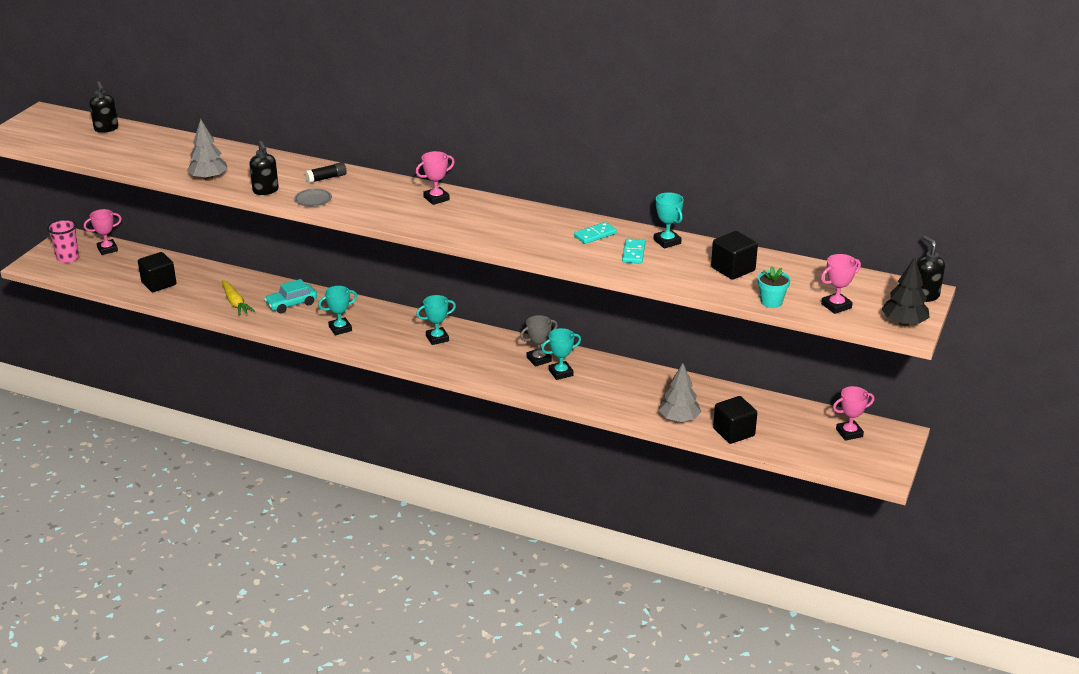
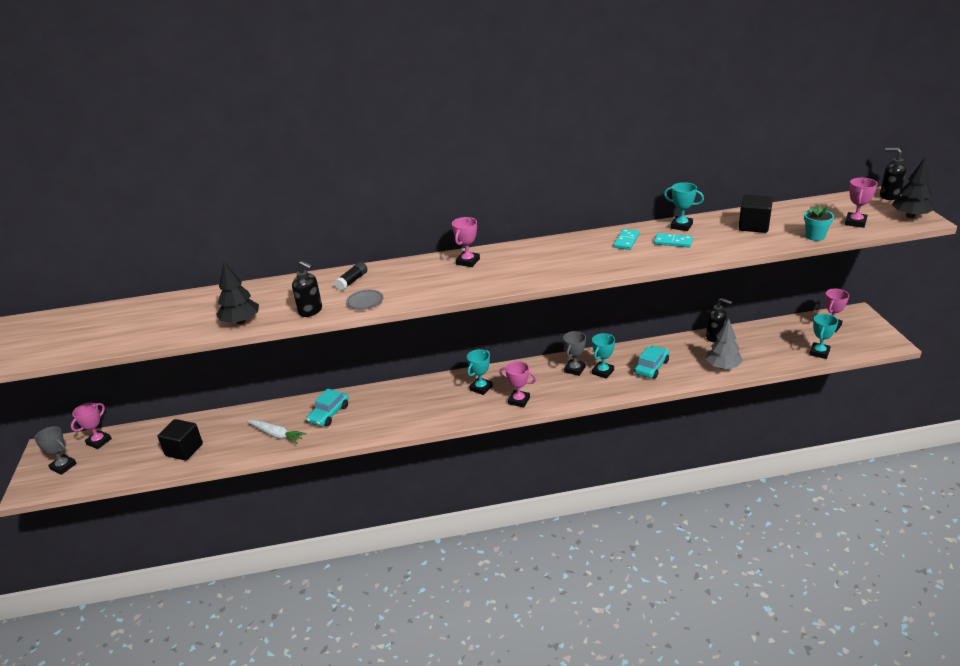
camera: 30 degrees left, 0 degrees up
(68, 258) = (63, 466): pink cup -> grey trophy
(106, 129) = (77, 319): black soap dispenser -> black soap dispenser (715, 337)
(208, 178) = (241, 321): grey tree -> black tree
(235, 302) = (276, 435): yellow carrot -> white carrot
(340, 329) = (394, 415): turquoise trophy -> turquoise trophy (819, 352)
(455, 363) = (519, 401): none -> pink trophy
(611, 389) = (651, 367): none -> turquoise car
(633, 253) = (673, 242): turquoise domino -> turquoise domino turned 45 degrees counterclockwise
(733, 432) = (767, 359): black cube -> none

